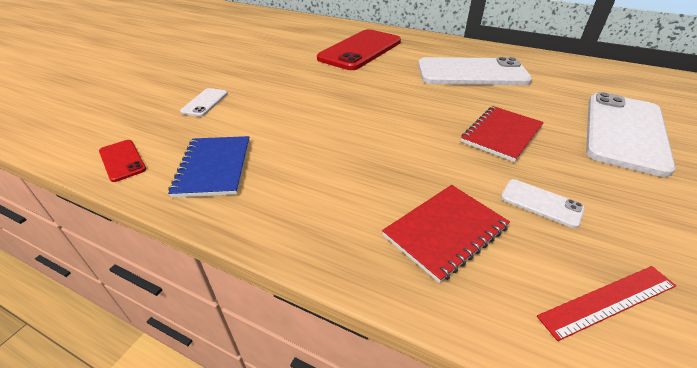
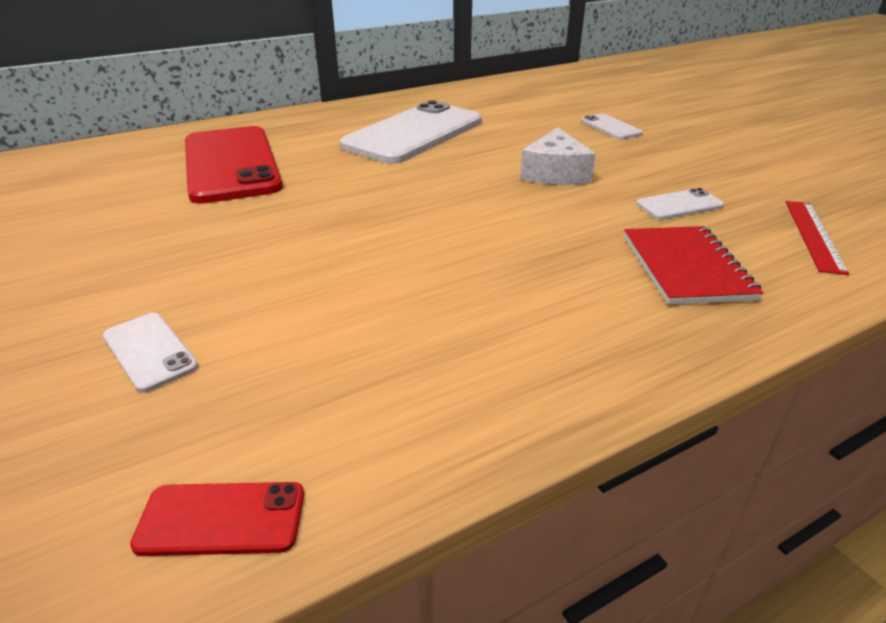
camera: 55 degrees left, 5 degrees down
(214, 167) = (390, 397): blue notebook -> none
(501, 134) = (555, 173): red notebook -> white cheese
(624, 131) = (610, 127): white phone -> white phone, size x0.43

